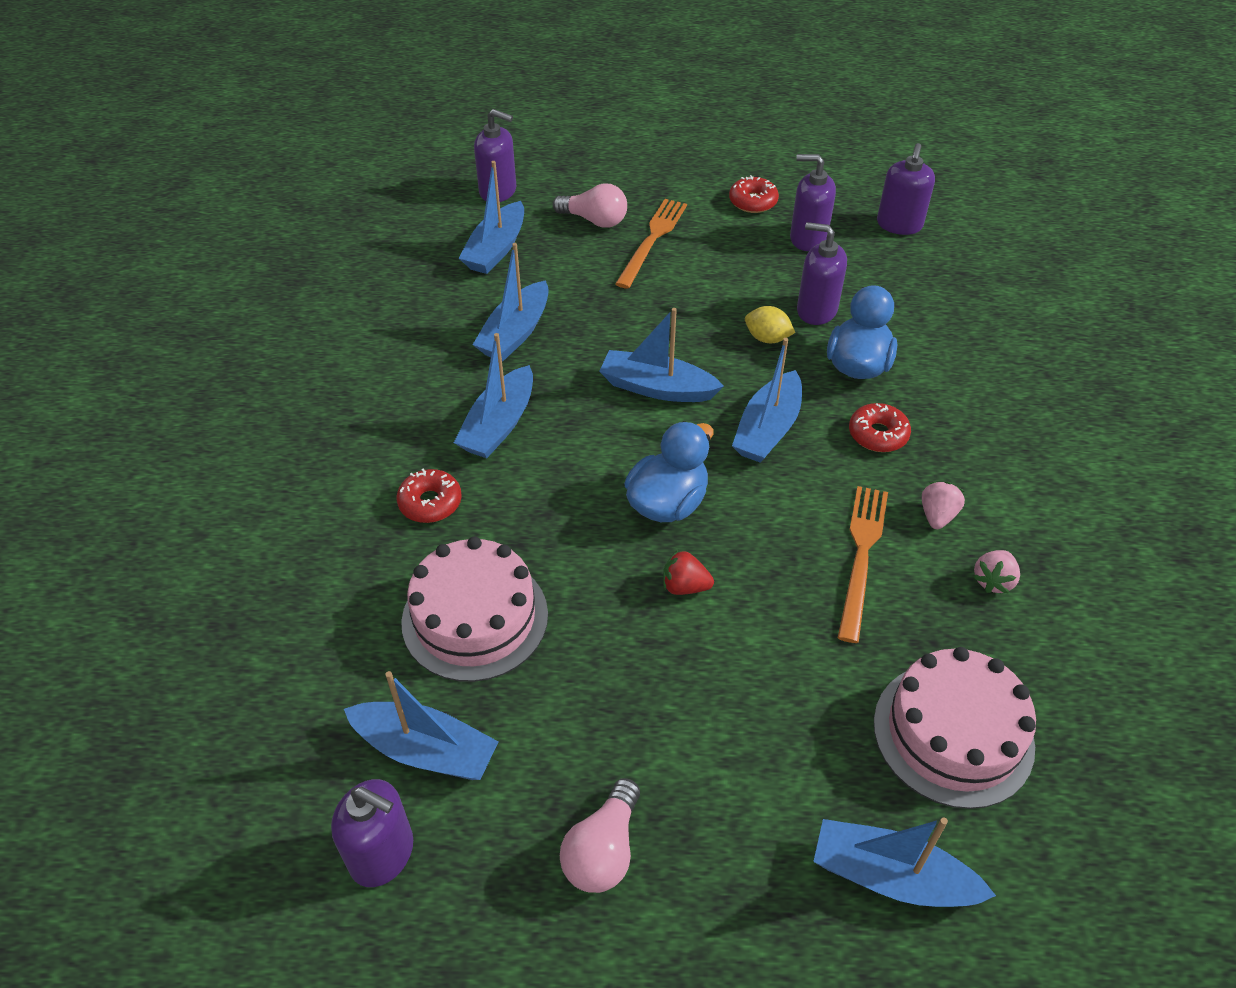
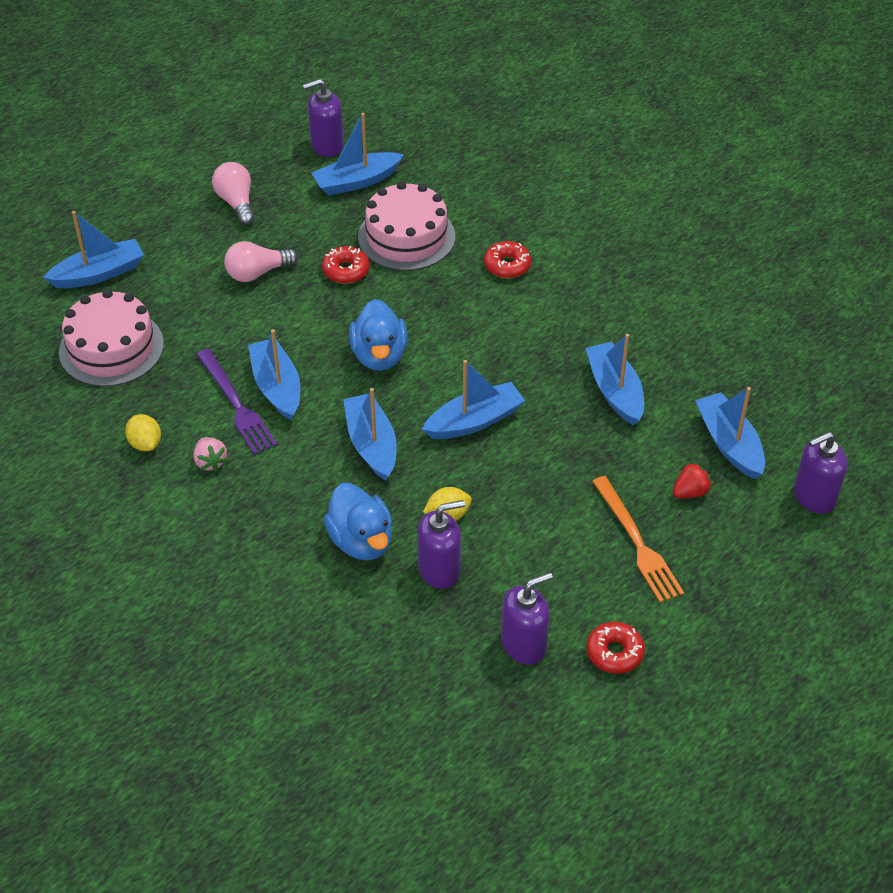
camera: 135 degrees right, 0 degrees up
(499, 425) = (534, 329): blue boat -> blue boat (277, 387)
(595, 220) = (704, 527): pink light bulb -> pink light bulb (257, 273)
(685, 586) = (318, 321): red strawberry -> red strawberry (690, 492)
(861, 555) = (236, 405): orange fork -> purple fork
(878, 434) = (297, 493): red donut -> red donut (346, 270)
(899, 225) = (466, 727): purple soap dispenser -> none
(993, 581) = (145, 443): pink strawberry -> yellow lemon

